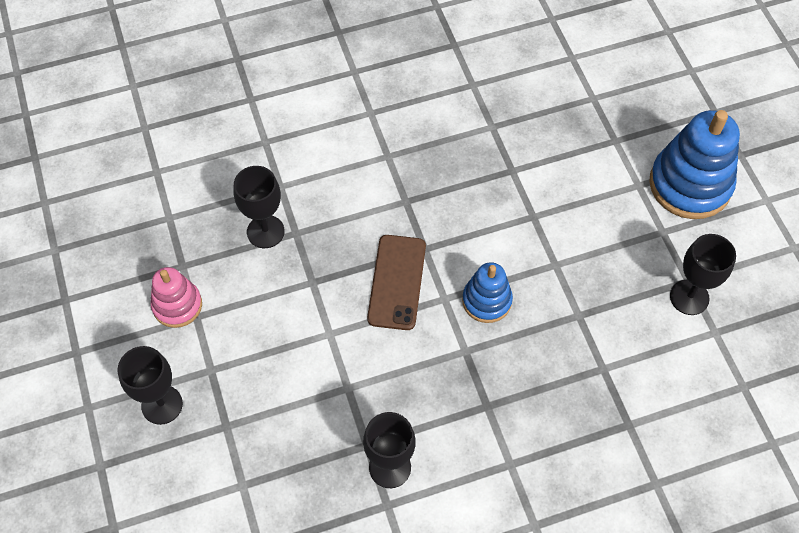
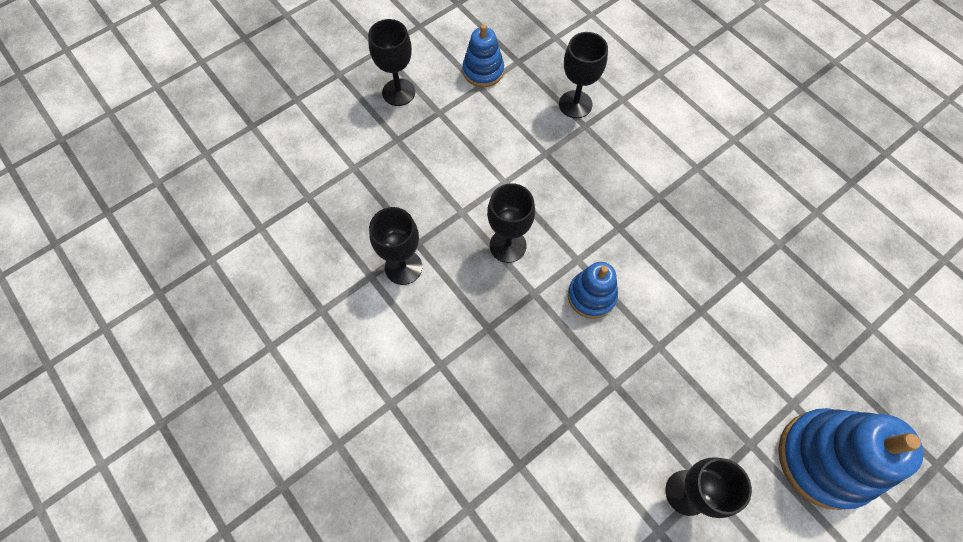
camera: 70 degrees right, 5 degrees up
(177, 305) = (483, 71): pink stacking toy -> blue stacking toy
(396, 282) = (575, 216): brown phone -> none
(404, 356) = (508, 245): none -> black goblet

